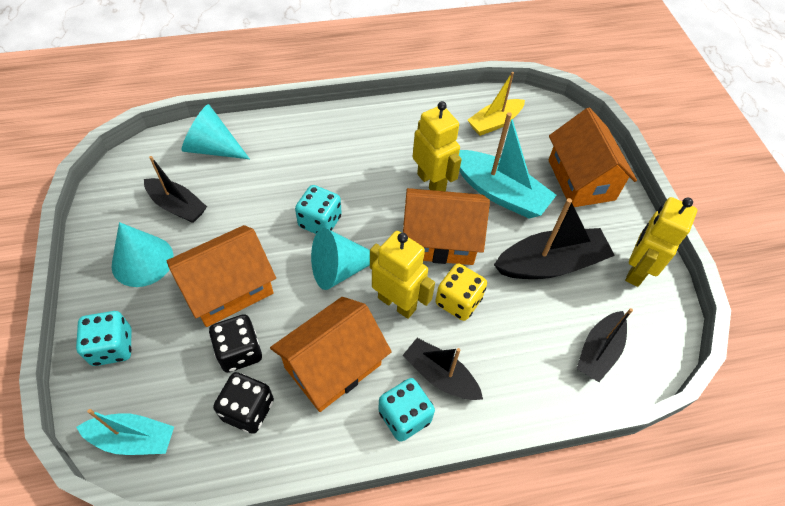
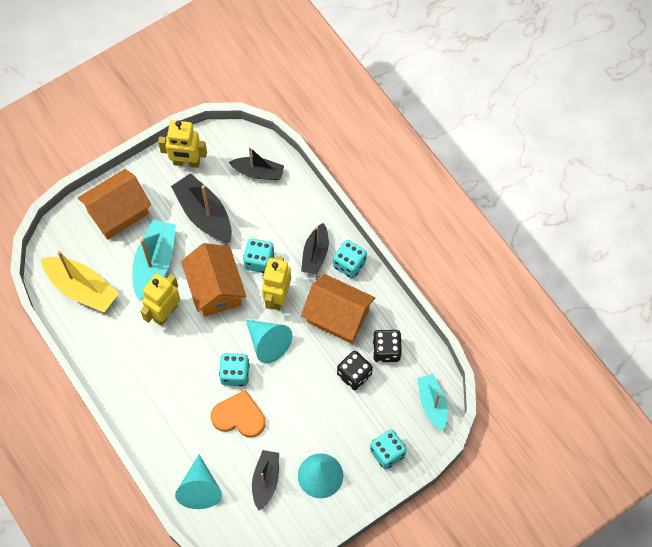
camera: 110 degrees left, 10 degrees up
(229, 289) = (315, 405): orange house -> none
(267, 208) = (239, 416): none -> orange heart
(458, 301) = (259, 261): yellow dice -> turquoise dice
(494, 123) = (82, 288): yellow boat -> yellow boat, size x1.53

